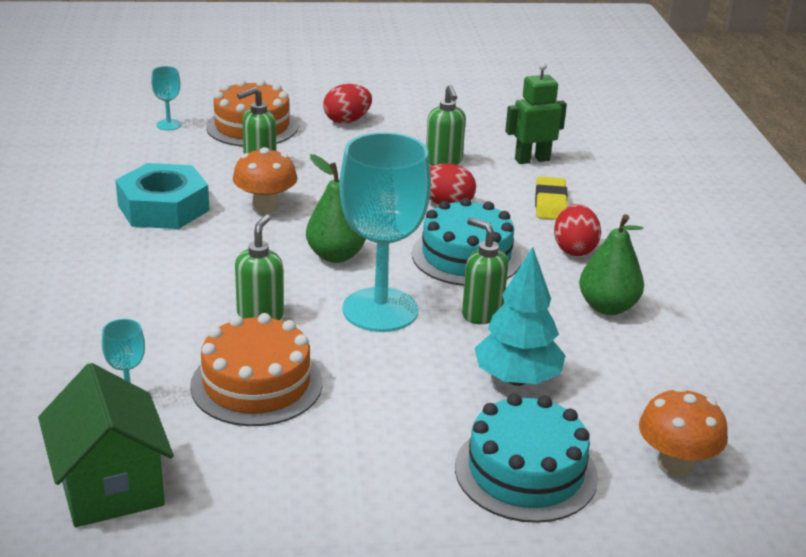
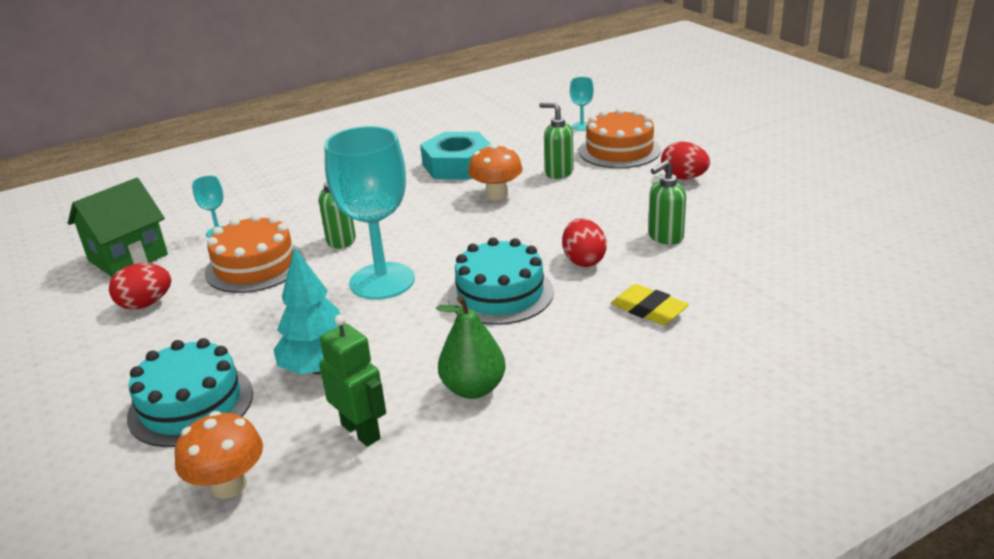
camera: 70 degrees right, 0 degrees up
(335, 255) = (448, 241): green pear -> none
(481, 314) = (410, 326): green soap dispenser -> none
(532, 160) = (730, 277): green robot -> green robot (361, 431)
(550, 203) = (648, 309): yellow eraser -> yellow eraser turned 60 degrees clockwise
(574, 249) = (568, 344): red egg -> red egg (145, 304)

